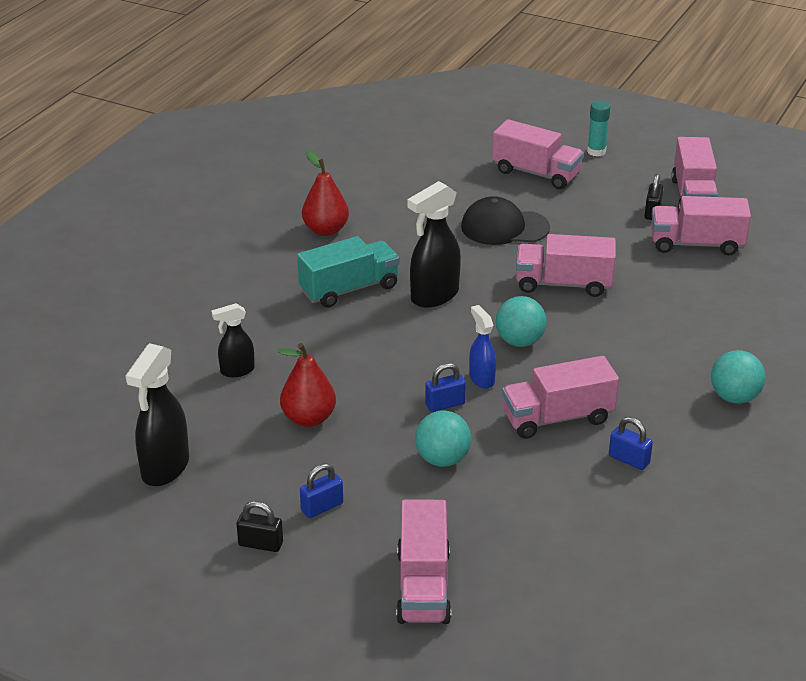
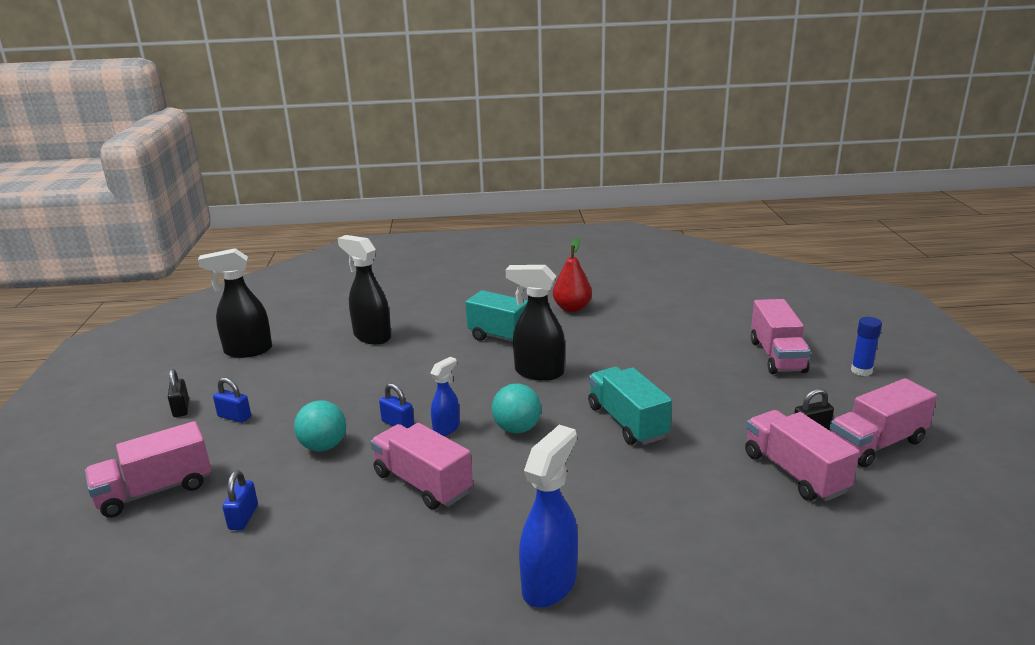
camera: 60 degrees right, 10 degrees down
(237, 371) = (372, 336): black spray bottle -> black spray bottle, size x1.72
(308, 418) = (336, 377): red pear -> none
(504, 227) = (674, 369): black cap -> none
(563, 284) = (627, 422): pink truck -> turquoise truck
(596, 151) = (861, 371): turquoise glue stick -> blue glue stick
(629, 459) = (389, 544): blue padlock -> blue padlock (243, 517)
(734, 397) = (550, 584): turquoise ball -> blue spray bottle

